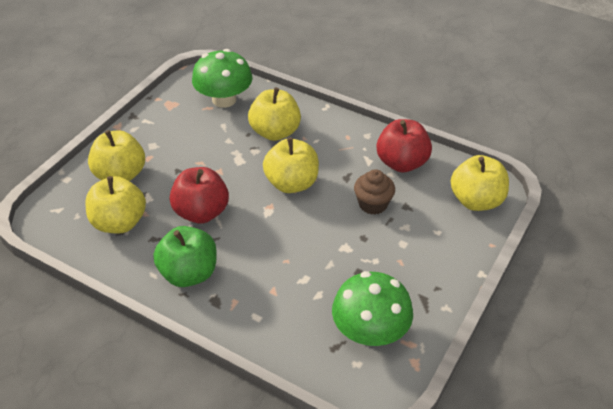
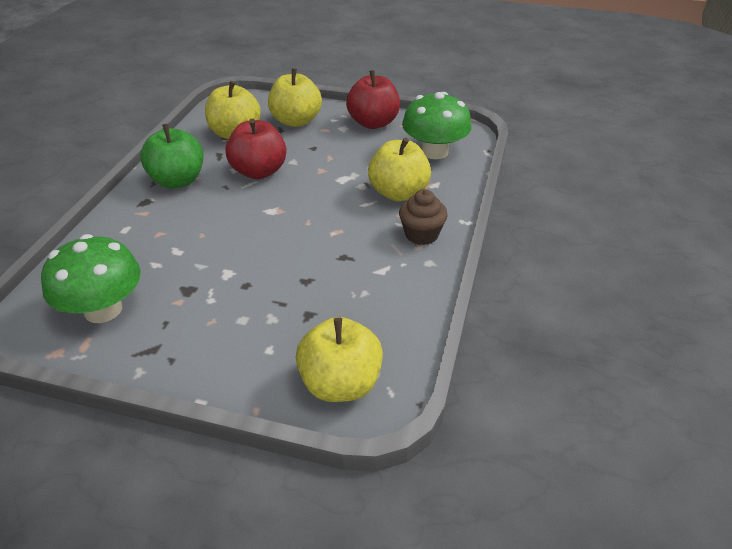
camera: 75 degrees right, 5 degrees down
(292, 183) = (319, 218): yellow apple -> none
(373, 204) = (303, 284): brown cupcake -> brown cupcake (421, 234)
(402, 163) = (389, 300): red apple -> red apple (373, 123)

